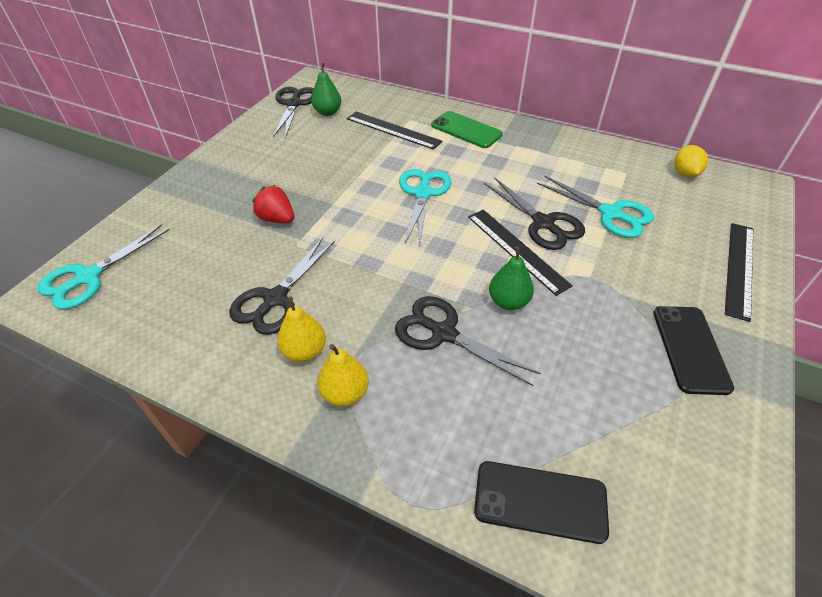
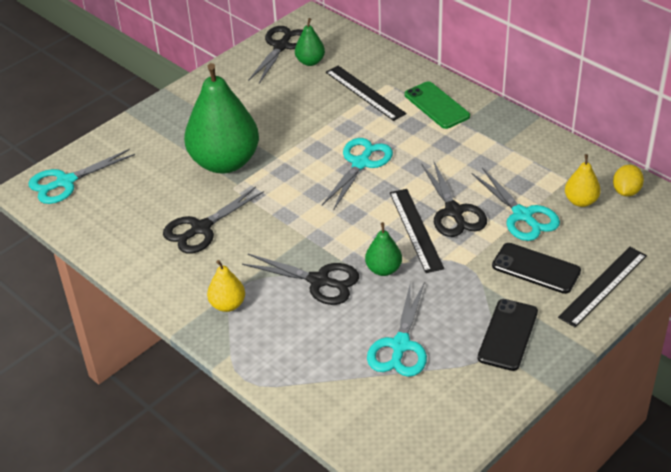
camera: 20 degrees right, 5 degrees down
(277, 219) = (224, 162): red strawberry -> green pear
(305, 351) = (209, 271): yellow pear -> yellow pear (581, 201)
(444, 333) = (319, 281): black scissors -> black scissors turned 150 degrees clockwise
(540, 501) = (329, 398): black phone -> black phone (536, 268)
(583, 395) = (400, 345): none -> turquoise scissors

